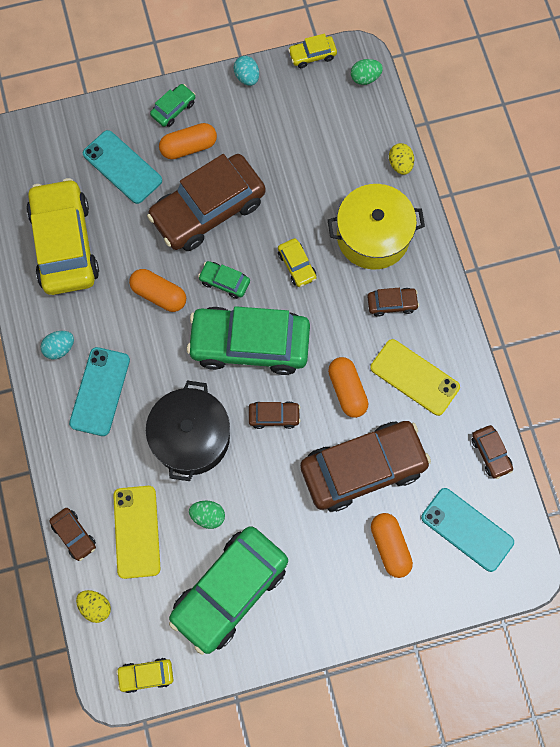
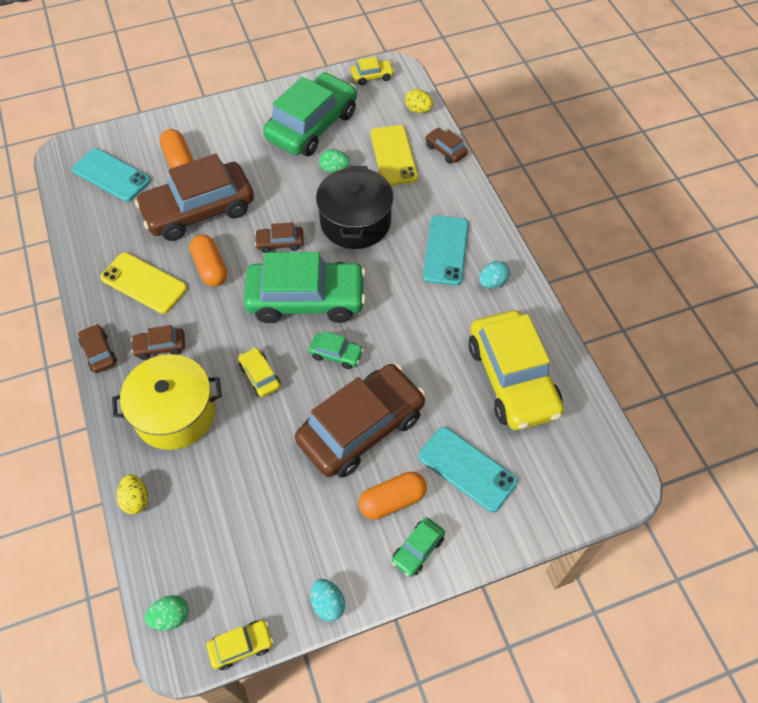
camera: 175 degrees right, 15 degrees down
(159, 294) = (403, 337): orange capsule -> none
(490, 453) = (80, 229): brown car -> brown car (99, 352)

